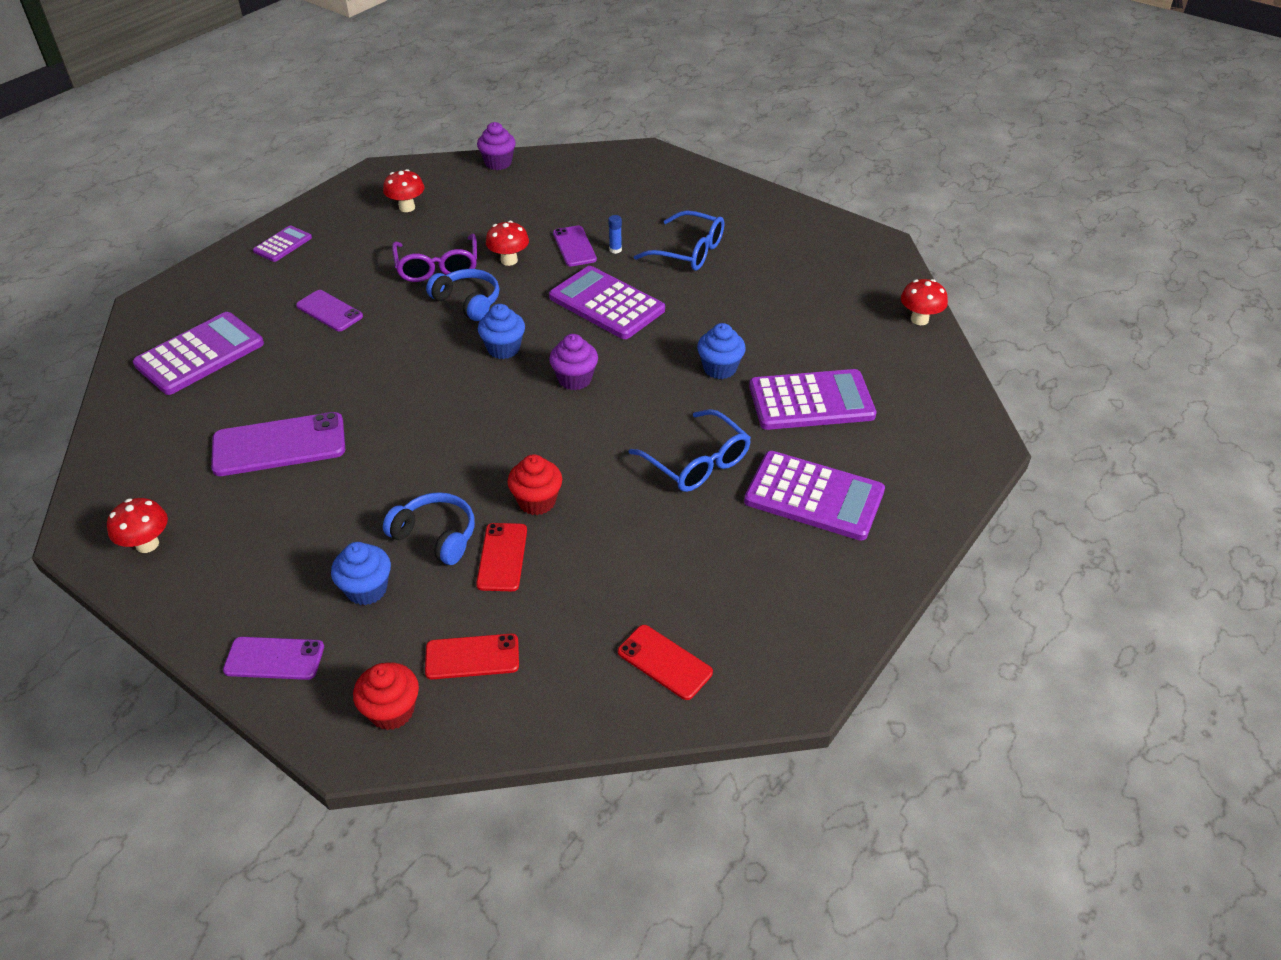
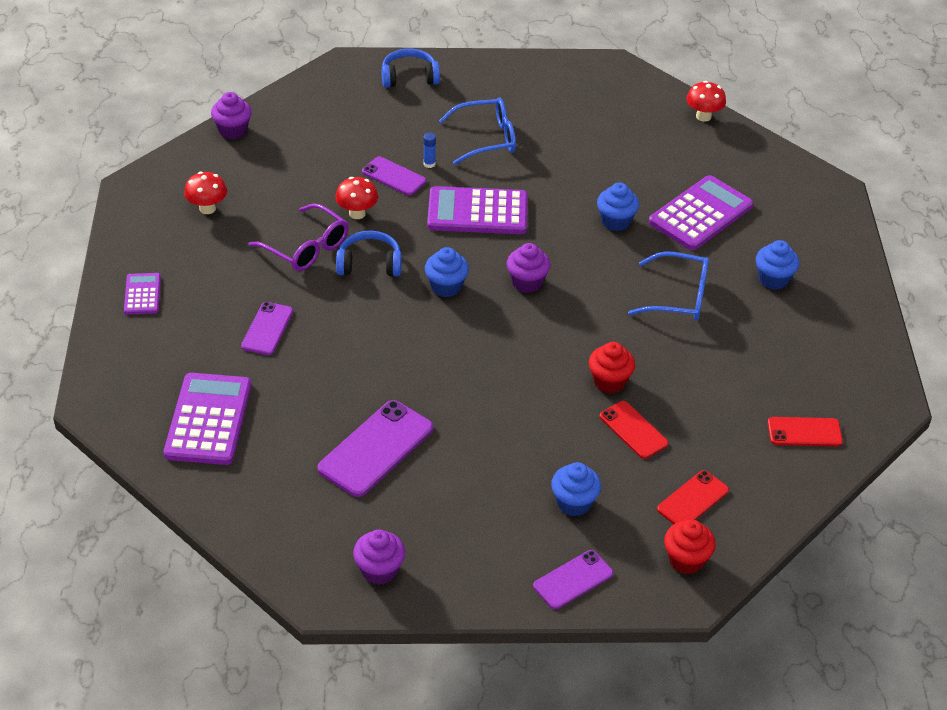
camera: 40 degrees left, 0 degrees up
(147, 544) = (379, 570): red mushroom -> purple cupcake
(329, 311) = (267, 329): purple phone -> purple phone turned 75 degrees counterclockwise
(436, 536) = (573, 443): blue headphones -> blue headphones (409, 77)
(814, 496) = (773, 279): purple calculator -> blue cupcake

